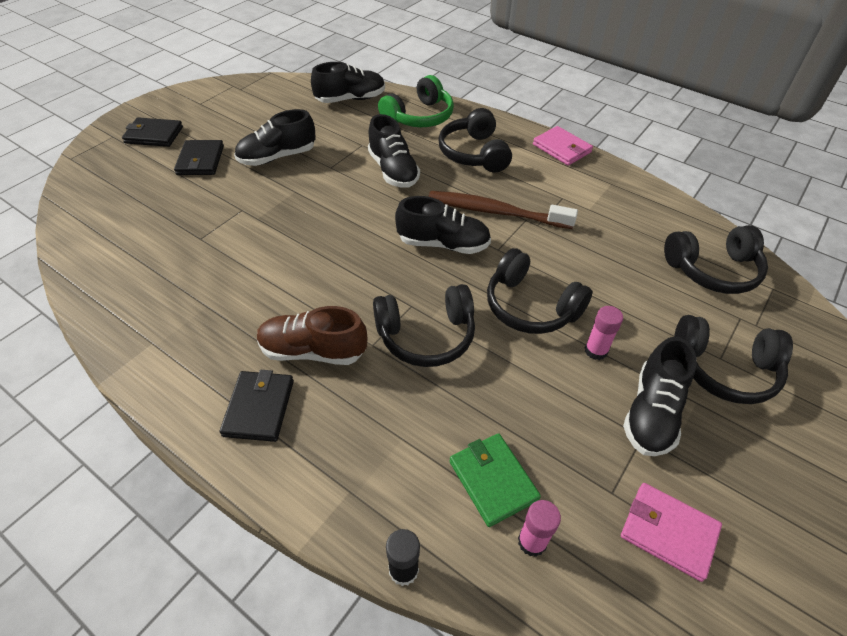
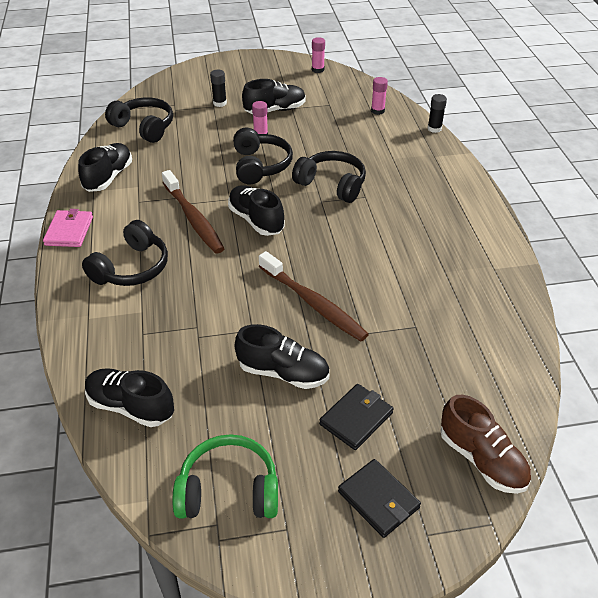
camera: 135 degrees left, 5 degrees down
(259, 407) = (451, 203): black wallet -> none
(305, 207) = (313, 303): none -> brown toothbrush
(313, 351) = (400, 211): brown shoe -> brown shoe (482, 459)
(393, 170) = (210, 293): black shoe -> black shoe (108, 177)
(419, 117) = (109, 334): green headphones -> green headphones (229, 490)
(493, 480) = (370, 129): green wallet -> none
(668, 532) = (325, 89): pink wallet -> none
(724, 369) = (220, 103): black headphones -> black glue stick
(758, 587) = (317, 70): none -> pink glue stick

